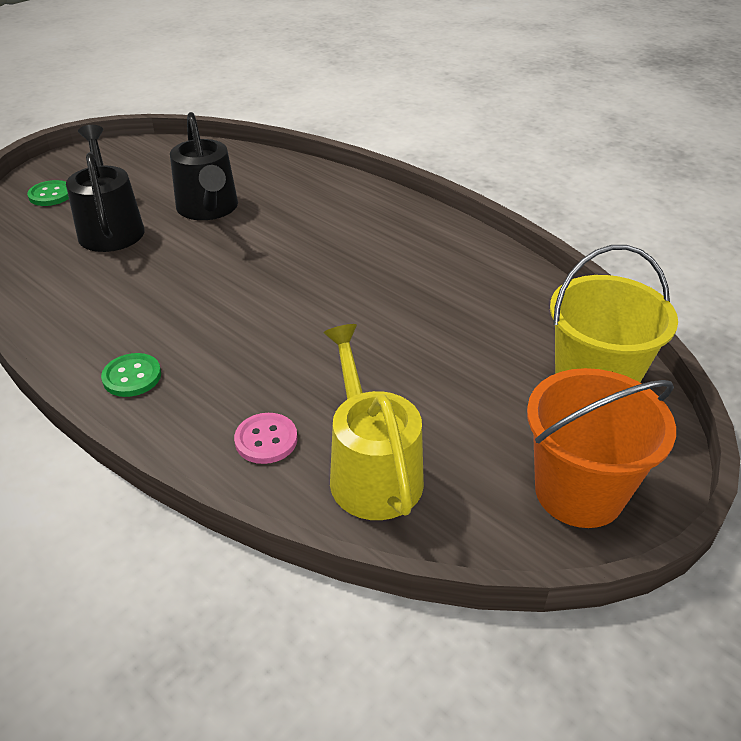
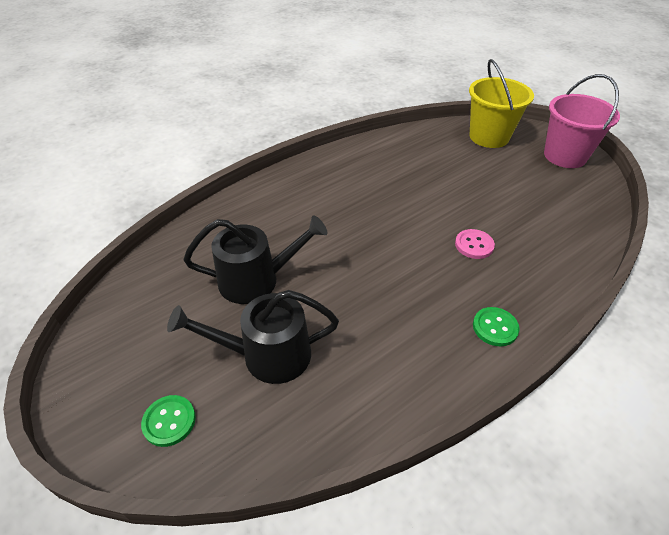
camera: 80 degrees left, 5 degrees up
(266, 440) = (549, 257): pink button -> pink button (474, 245)
(372, 471) = (566, 217): yellow watering can -> none
(579, 492) = (565, 156): orange bucket -> pink bucket

